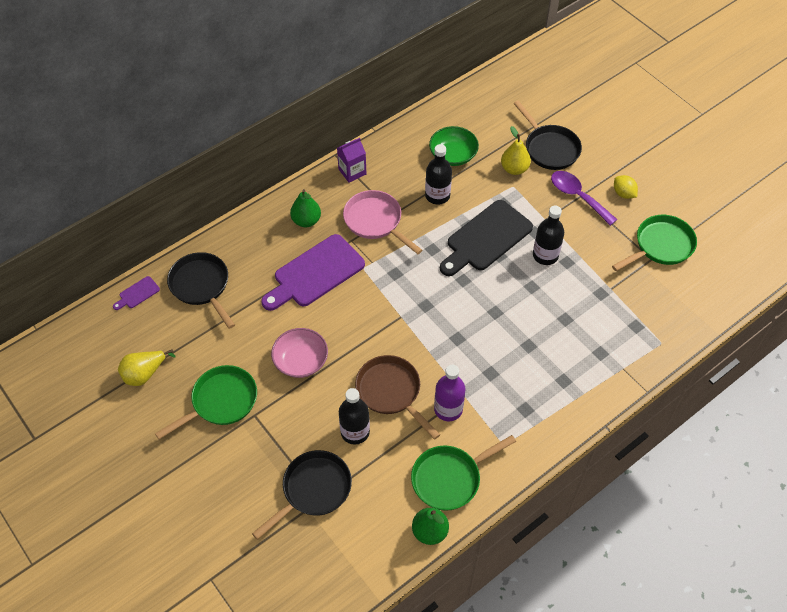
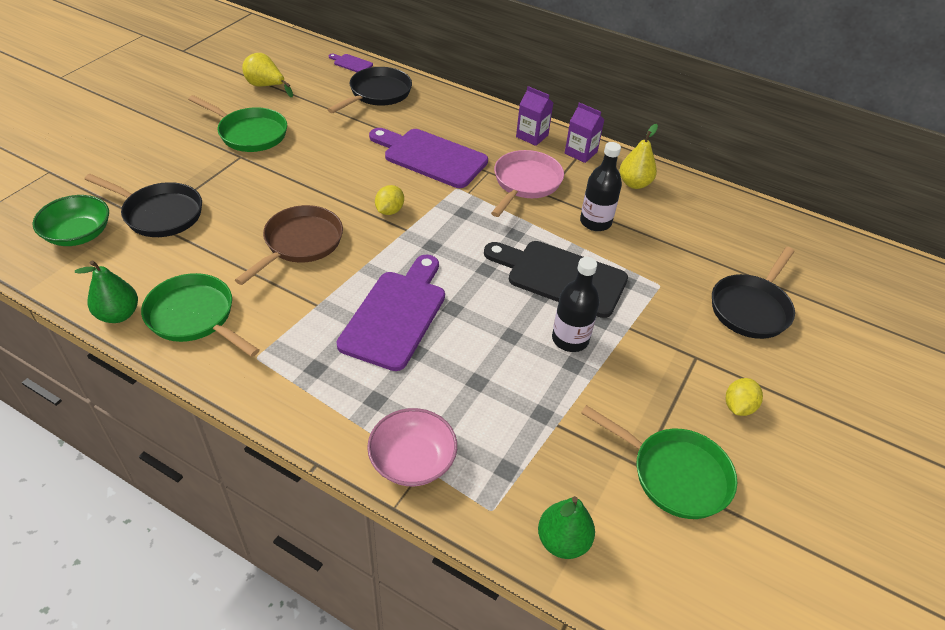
camera: 65 degrees right, 10 degrees down
(301, 361) = (316, 171): pink bowl -> pink bowl (412, 460)
(306, 221) = (494, 137): green pear -> green pear (562, 541)
(316, 195) = (532, 136): none -> purple carton
(355, 432) = (239, 227): black bottle -> none
(374, 321) = (389, 211): none -> yellow lemon
(448, 409) = (292, 295): purple bottle -> none
(453, 155) = (665, 222): green bowl -> green bowl (78, 234)
(490, 348) = (396, 315): none -> purple cutting board
(514, 169) = (688, 280): yellow pear -> yellow pear (634, 183)
(577, 196) = (693, 354): purple spoon -> none

